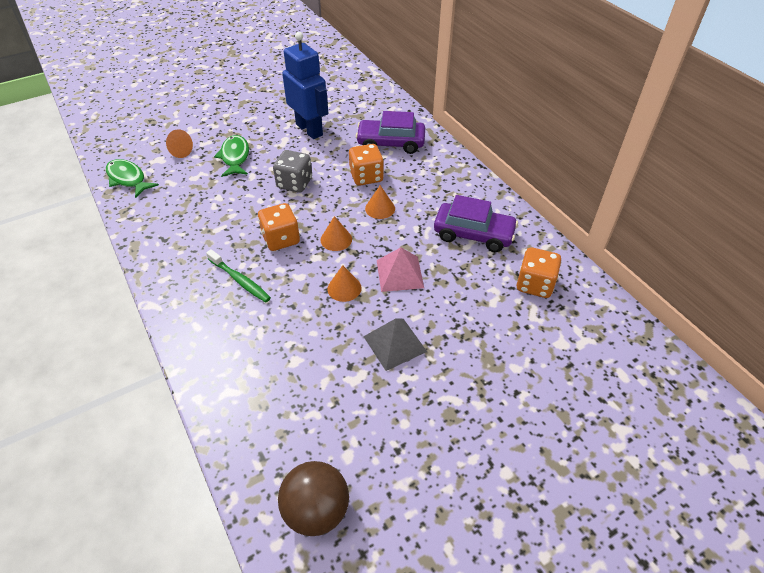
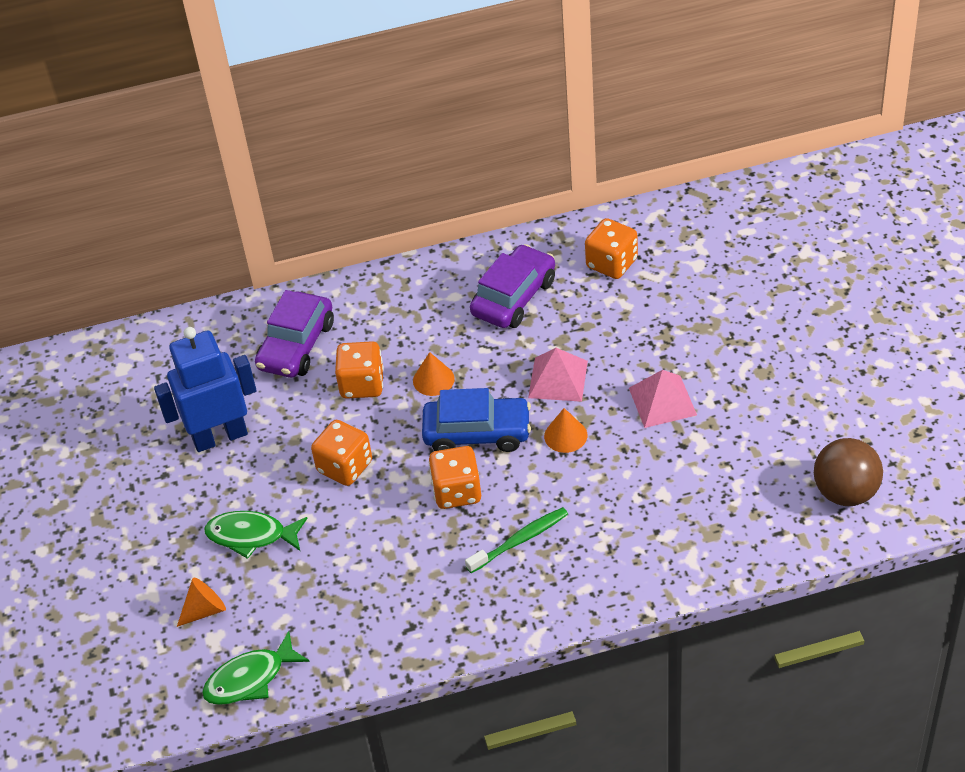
camera: 70 degrees left, 0 degrees up
(294, 183) = (345, 467): grey dice -> orange dice
(336, 239) = (477, 433): orange cone -> blue car
(394, 344) = (662, 401): grey pyramid -> pink pyramid

